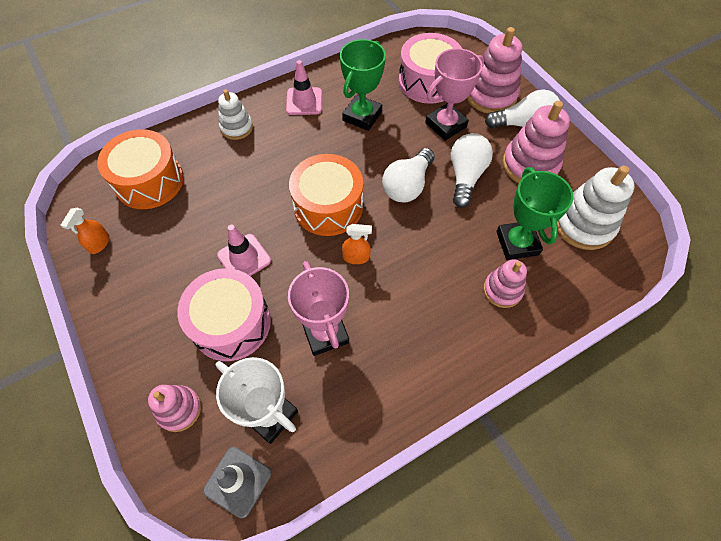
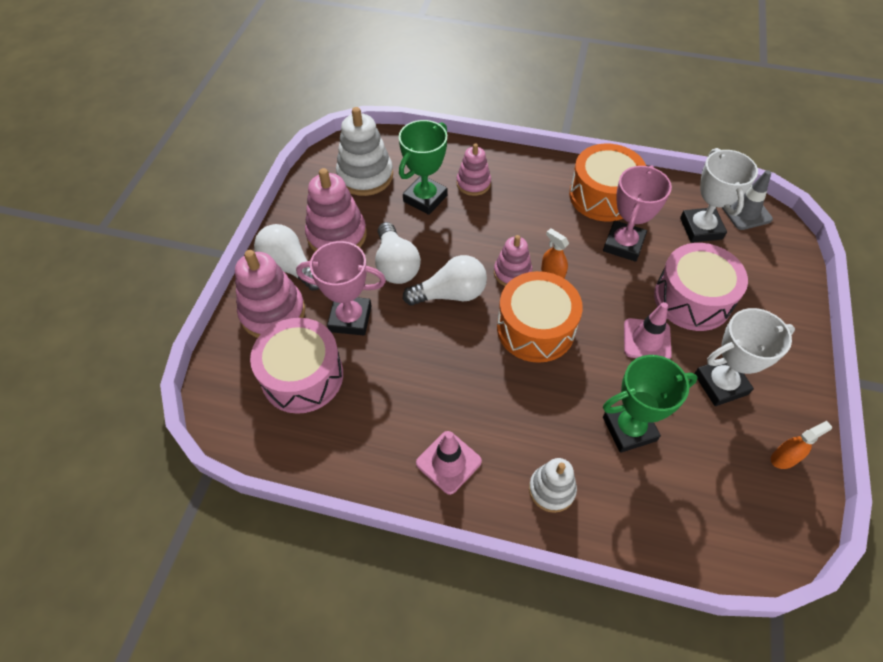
camera: 135 degrees left, 5 degrees down
(149, 181) = (696, 495): orange drum -> orange drum (603, 196)
(169, 264) = (720, 384): none -> white trophy
(179, 409) = (766, 272): pink stacking toy -> pink stacking toy (512, 273)
(362, 116) = (411, 391): green trophy -> green trophy (629, 429)
(465, 176) = (396, 265): white light bulb -> white light bulb turned 75 degrees counterclockwise

